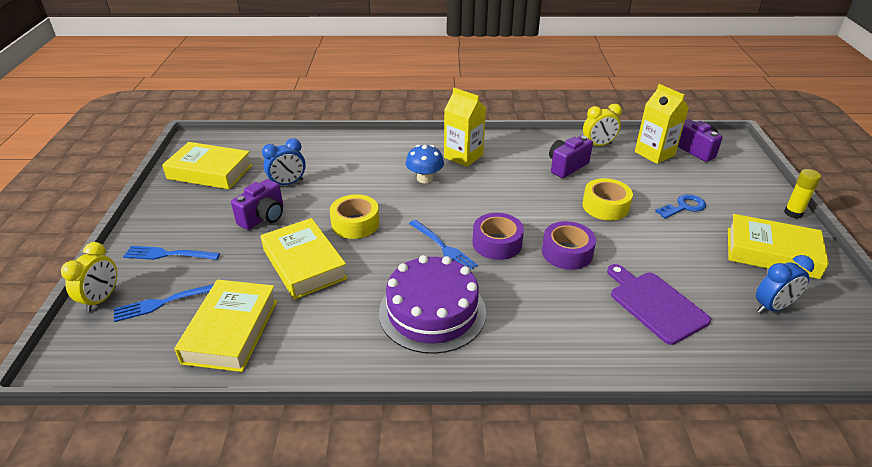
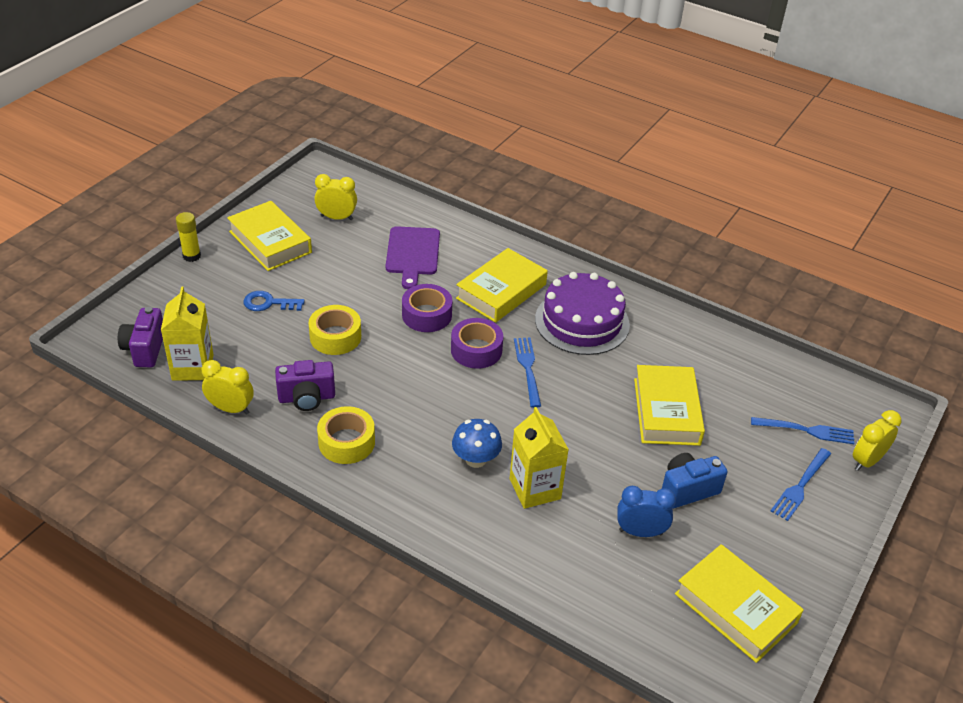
camera: 150 degrees left, 5 degrees up
(168, 254) = (800, 486): blue fork -> blue fork turned 90 degrees clockwise
(231, 331) = (751, 378): yellow book -> yellow book (501, 291)
(263, 217) = (687, 490): purple camera -> blue camera
(355, 223) = (593, 434): yellow tape -> yellow tape (346, 442)
(463, 156) = (400, 471): yellow carton -> yellow carton (535, 489)
(772, 307) = (337, 218): blue clock -> yellow clock

